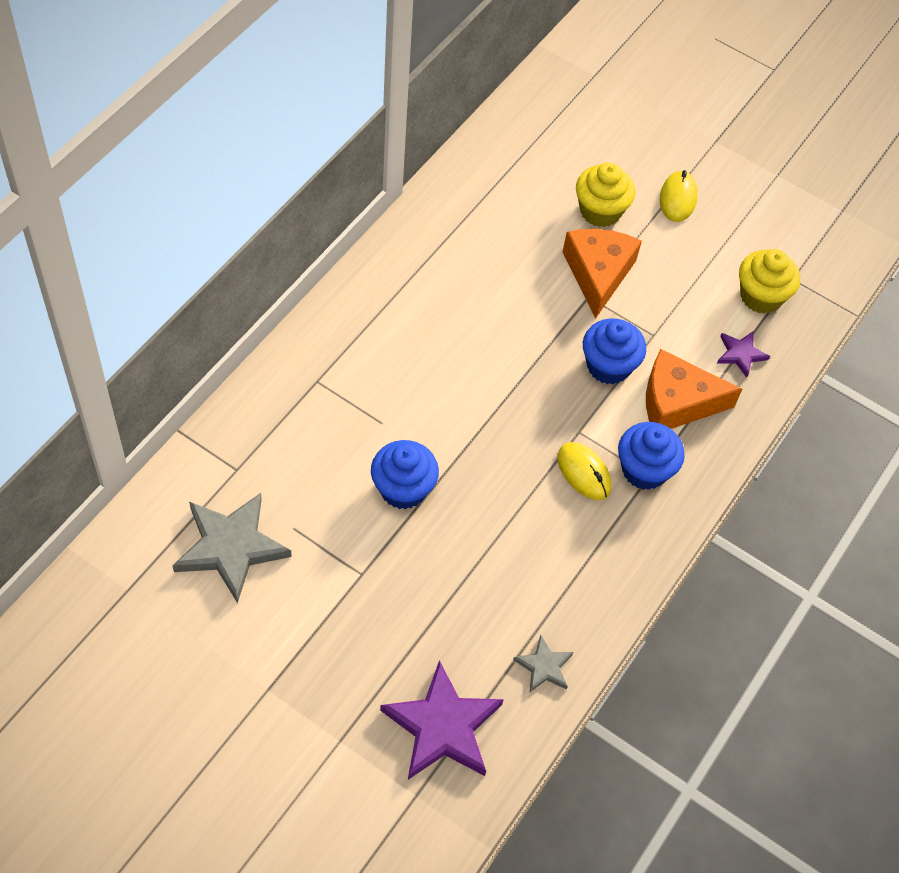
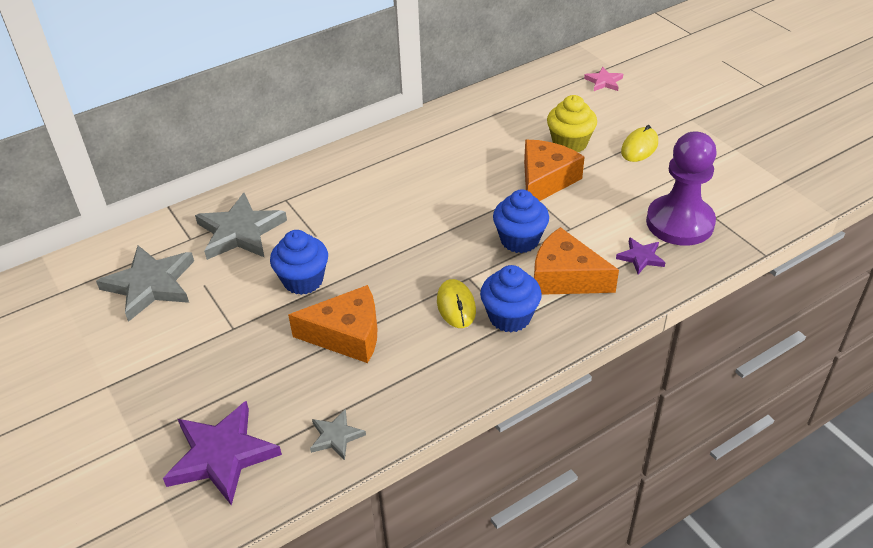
camera: 30 degrees right, 15 degrees down
(291, 443) = (240, 232): none -> grey star
(490, 544) = (347, 335): none -> orange cheese
(597, 103) = (604, 82): none -> pink star
(761, 296) = (679, 223): yellow cupcake -> purple pawn

